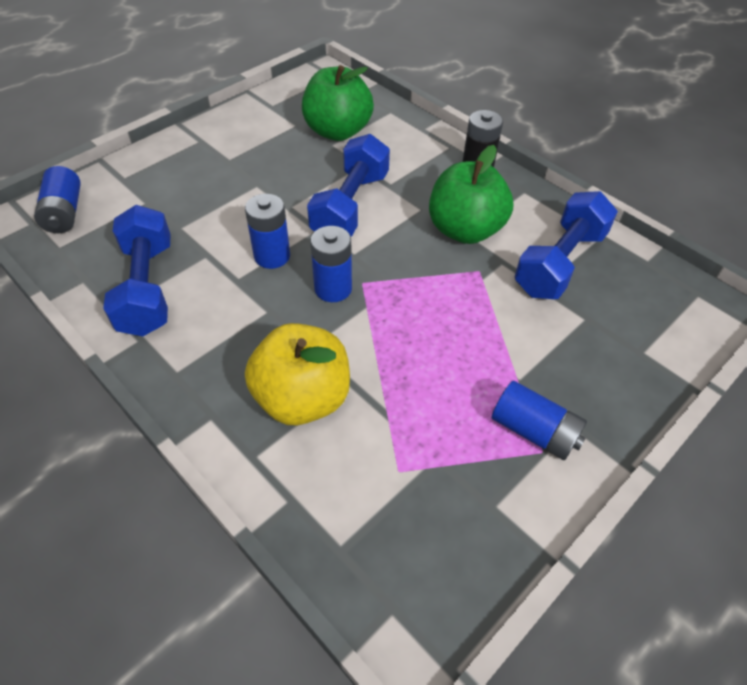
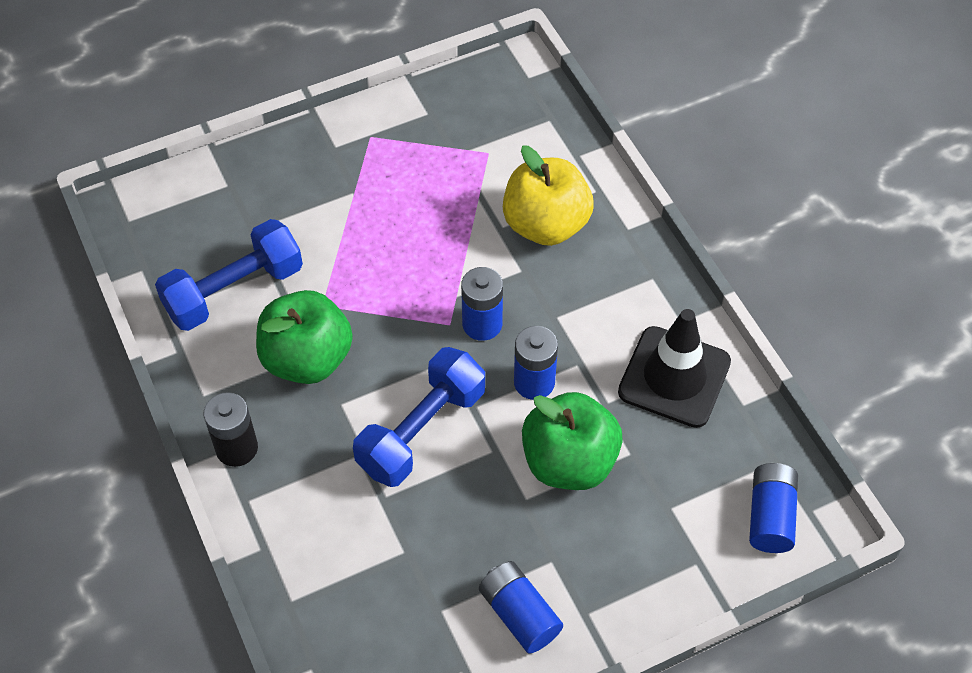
camera: 160 degrees left, 5 degrees up
(147, 288) = (674, 377): blue dumbbell -> black traffic cone
(337, 131) = (385, 577): green apple -> green apple (569, 462)
(534, 431) = (367, 151): blue battery -> blue battery (519, 614)

